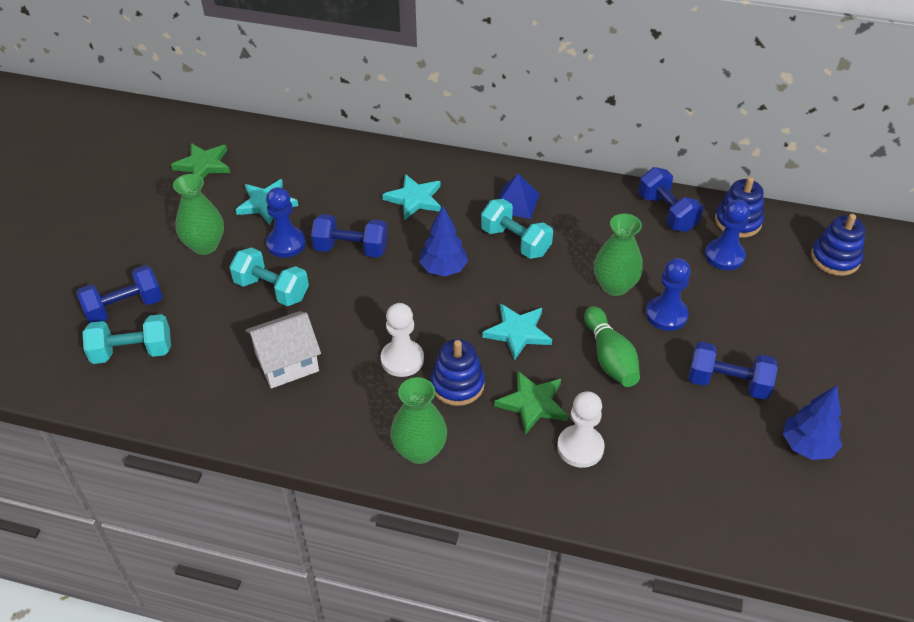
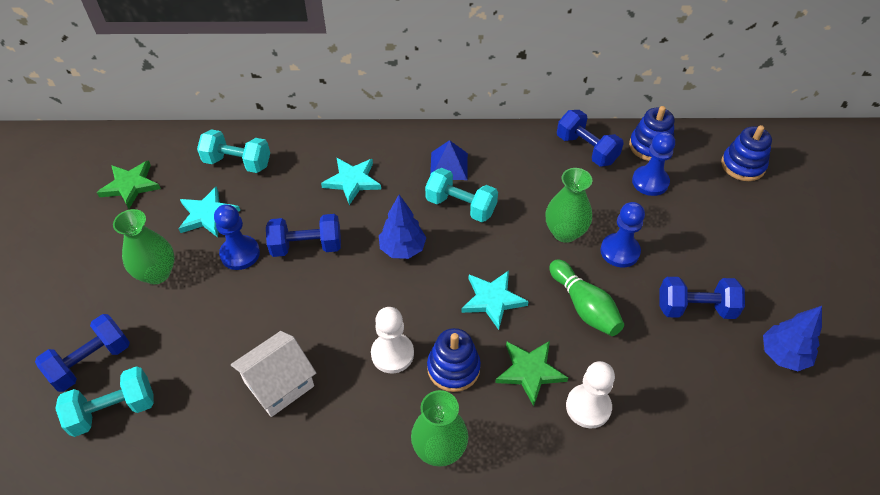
camera: 15 degrees left, 5 degrees up
(272, 290) = (240, 307): turquoise dumbbell -> turquoise dumbbell (237, 163)

